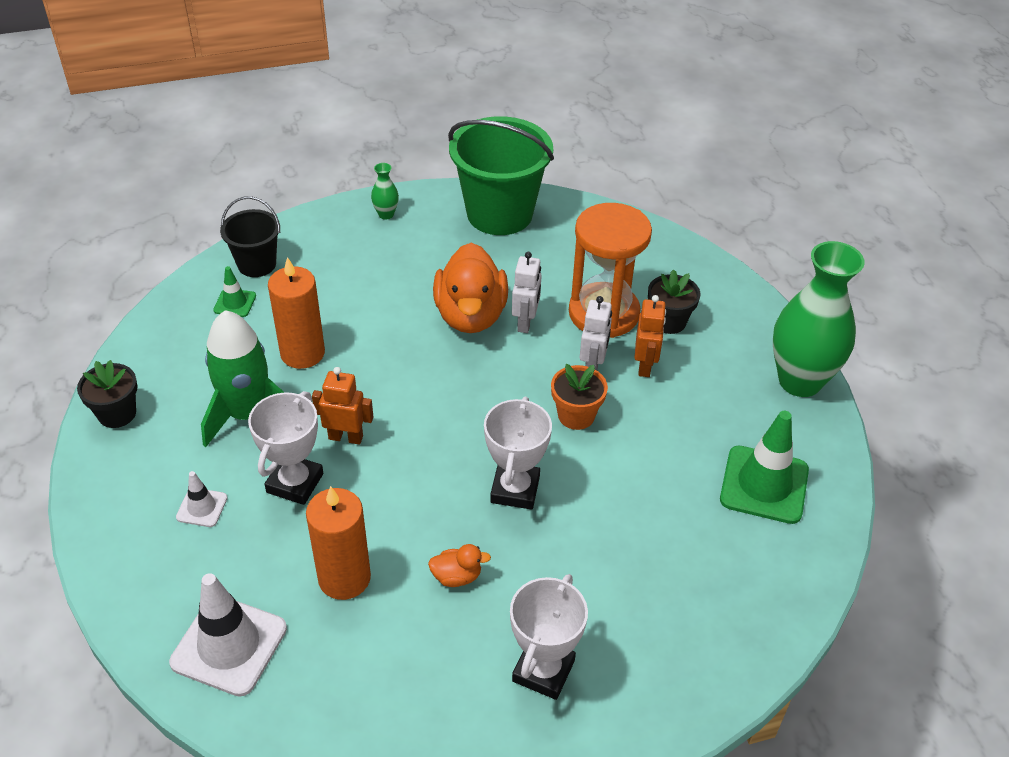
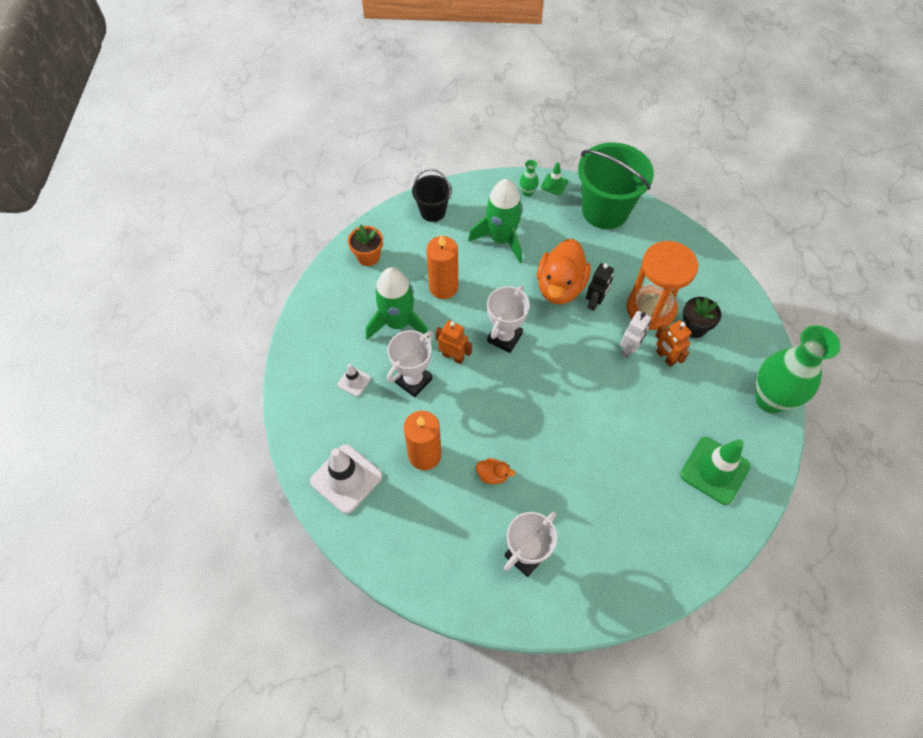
camera: 20 degrees right, 15 degrees up
(117, 414) = (321, 301): black flower pot -> none
(235, 303) = (411, 238): green traffic cone -> green traffic cone (554, 184)
(368, 276) = (501, 239): none -> green rocket
(515, 489) = (548, 425): white trophy -> white trophy (504, 337)
(525, 322) = (595, 302): white robot -> black robot
(576, 415) = (605, 382): orange flower pot -> orange flower pot (368, 256)
(645, 366) = (665, 357): orange robot -> orange robot turned 120 degrees clockwise

